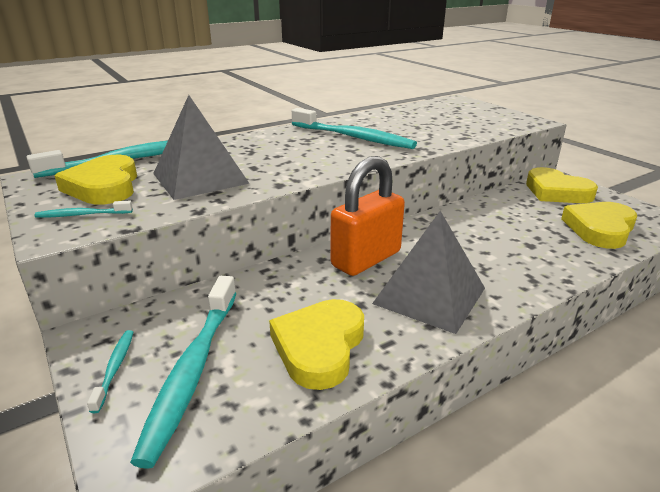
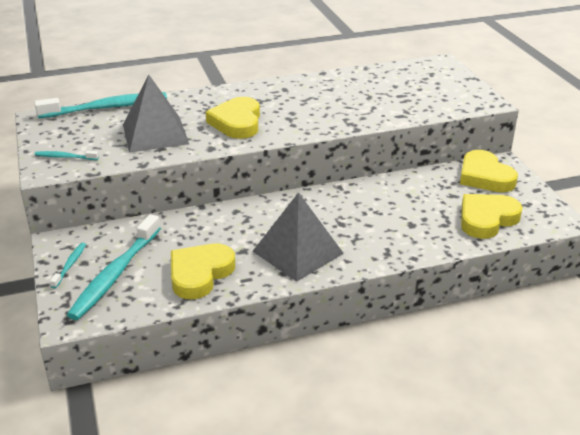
camera: 15 degrees right, 5 degrees up
(104, 186) = (85, 133): yellow heart -> yellow heart (237, 122)
(353, 137) = (301, 103): turquoise toothbrush -> none
(366, 259) = (269, 216): orange padlock -> none

